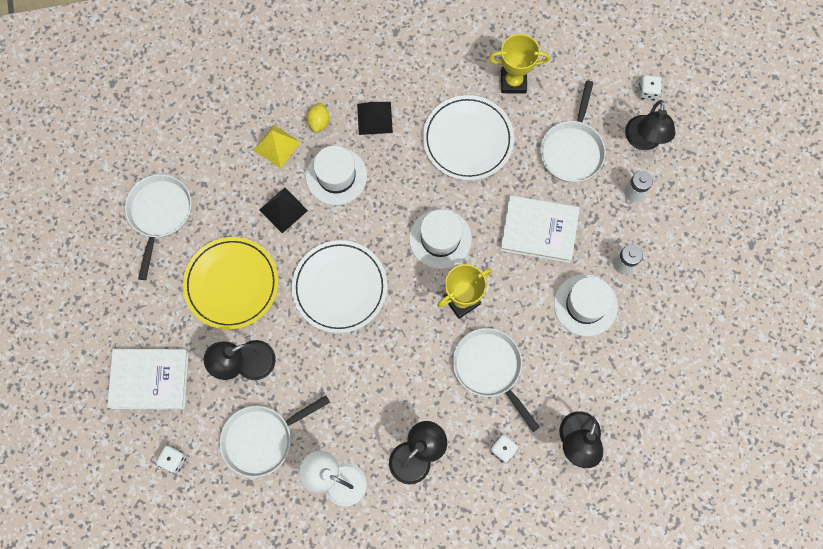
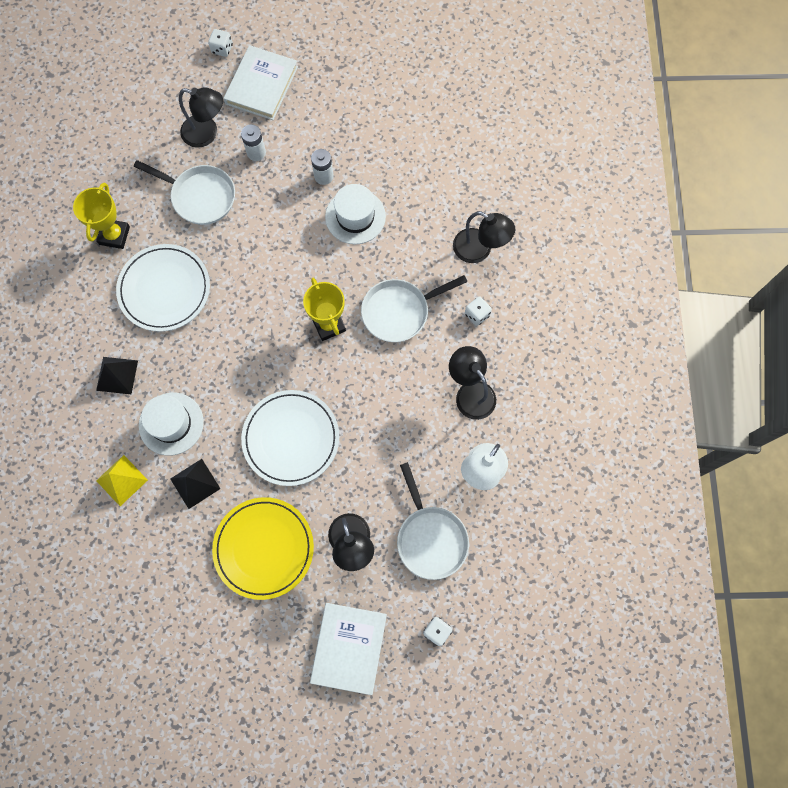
camera: 80 degrees left, 0 degrees up
(159, 214) = (168, 617): white pan -> none
(319, 122) = (106, 432): yellow lemon -> none
(440, 239) = (262, 333): white hat -> none
(539, 230) = (274, 242): white book -> white book (261, 85)
(647, 92) = (158, 119): white dice -> white dice (222, 49)

